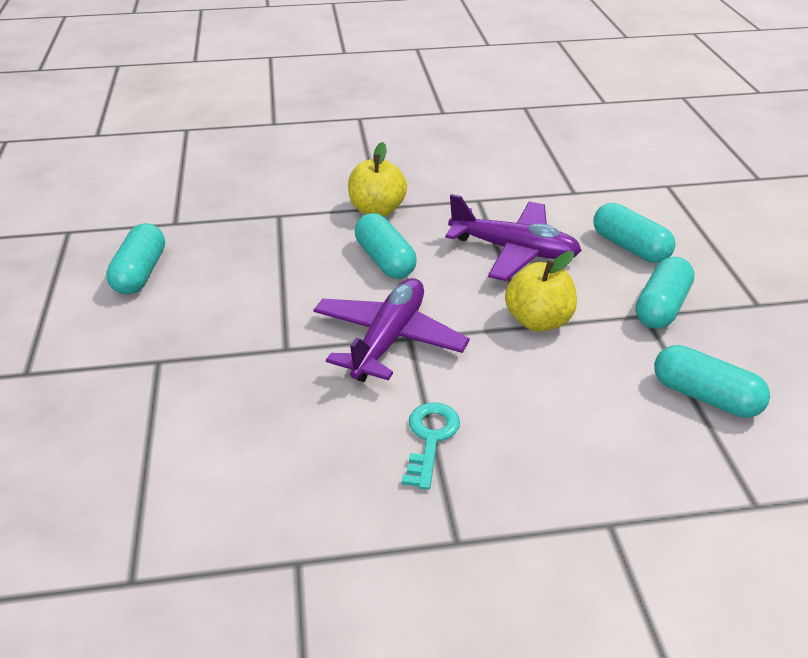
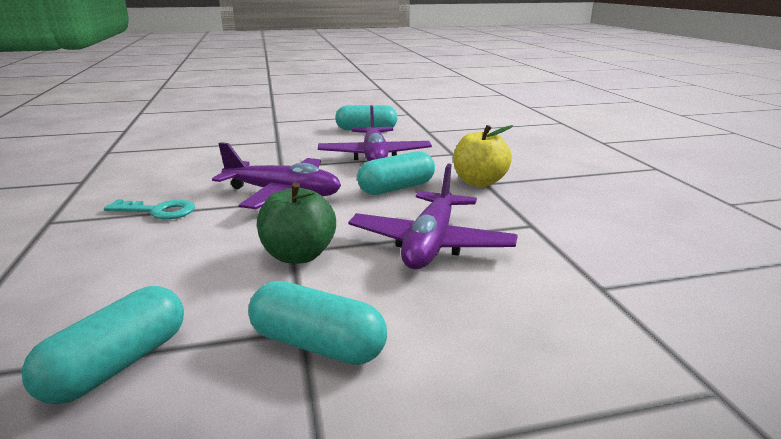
camera: 85 degrees right, 15 degrees down
(270, 270) = (374, 156): none -> purple plane
(538, 321) = (298, 255): yellow apple -> green apple
(630, 247) = (468, 328): turquoise capsule -> none

